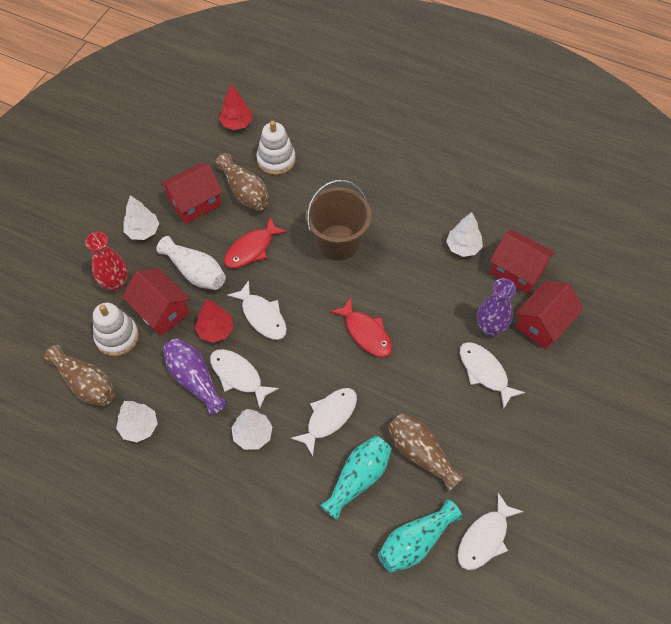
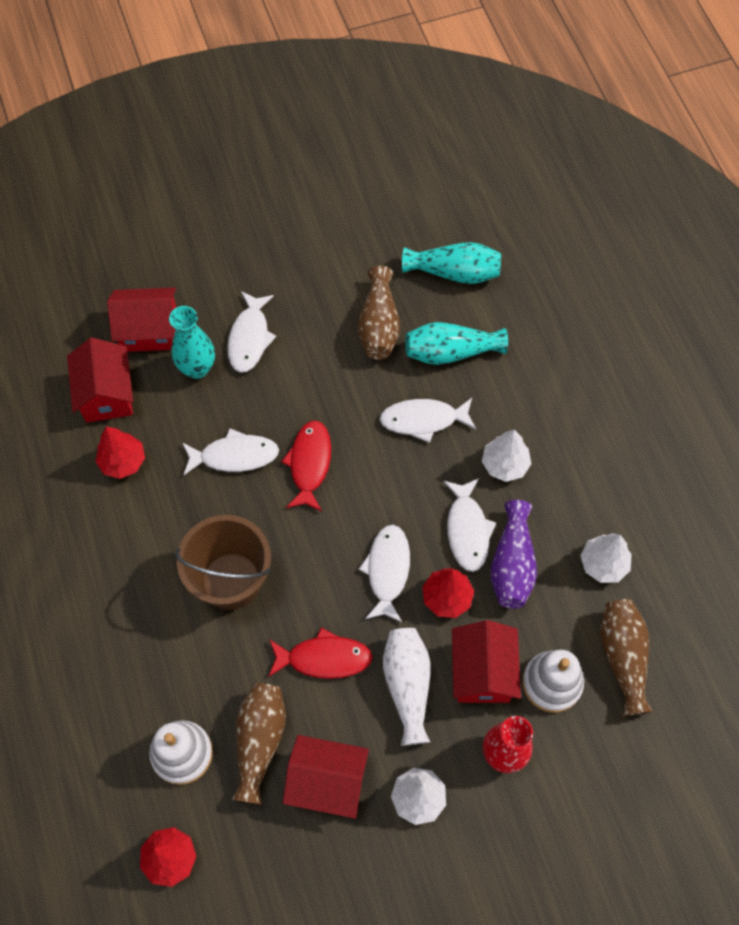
camera: 135 degrees left, 5 degrees up
(463, 247) = (123, 461): white tree -> red tree
(484, 538) = (399, 231): white fish -> white fish (234, 456)
(490, 328) = (197, 368): purple vase -> turquoise vase

